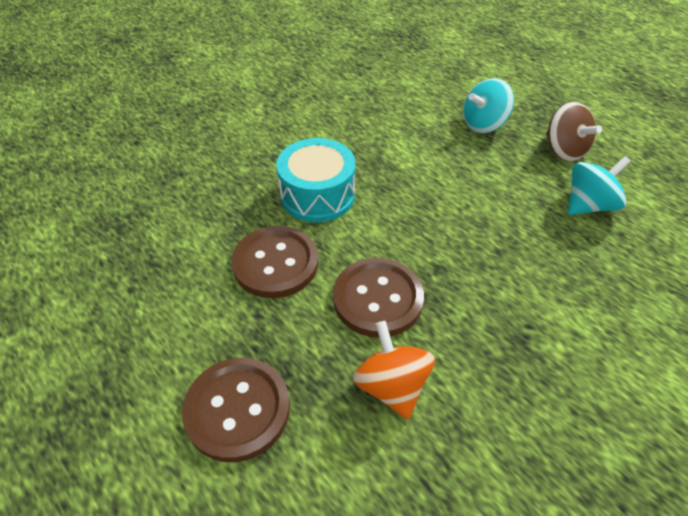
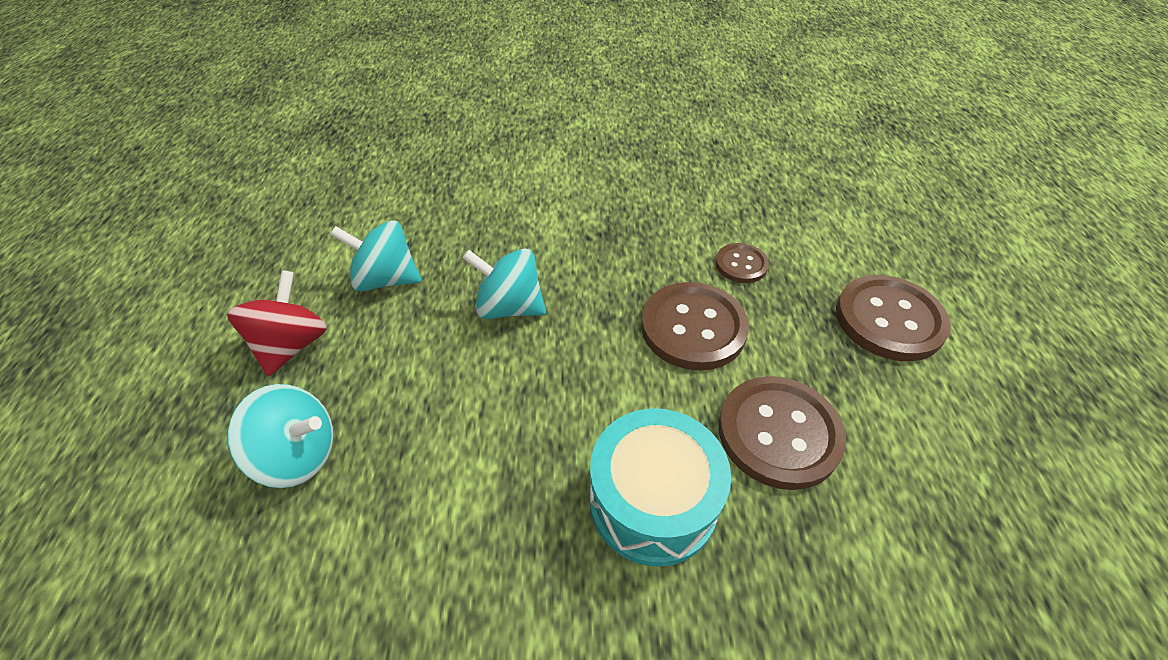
camera: 140 degrees left, 0 degrees up
(391, 386) = (741, 264): orange spinning top -> brown button
(500, 236) = (509, 307): none -> turquoise spinning top
(564, 150) = (292, 345): brown spinning top -> red spinning top

